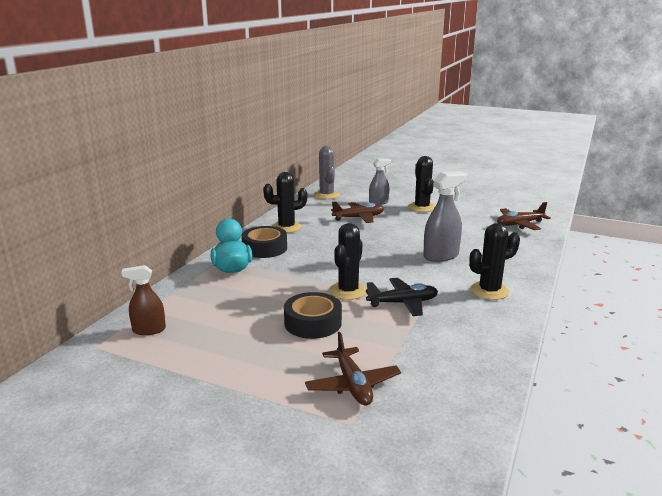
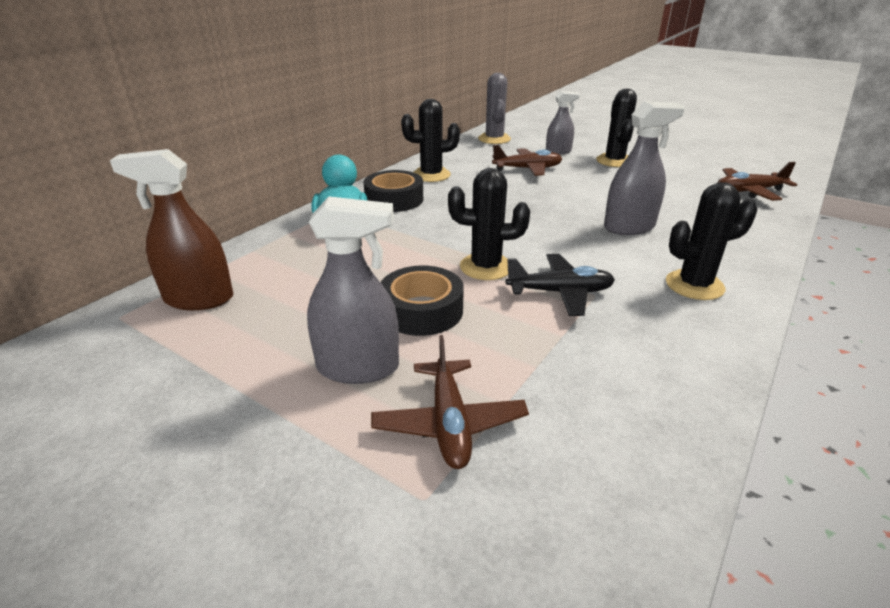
camera: 10 degrees right, 10 degrees up
(149, 330) = (199, 299): brown spray bottle -> brown spray bottle, size x1.55
(283, 361) = (358, 368): none -> grey spray bottle
(348, 291) = (486, 267): black cactus -> black cactus turned 60 degrees clockwise

